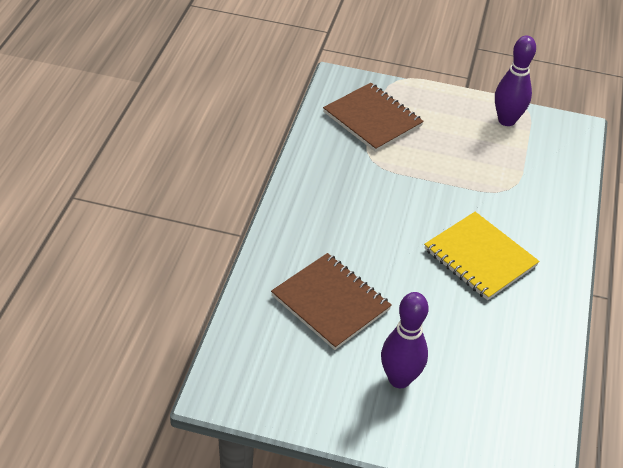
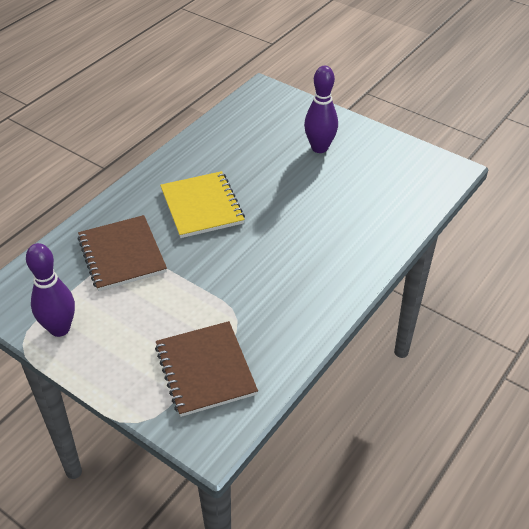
camera: 155 degrees left, 0 degrees up
(330, 302) = (345, 204): brown notebook -> brown notebook (122, 255)

